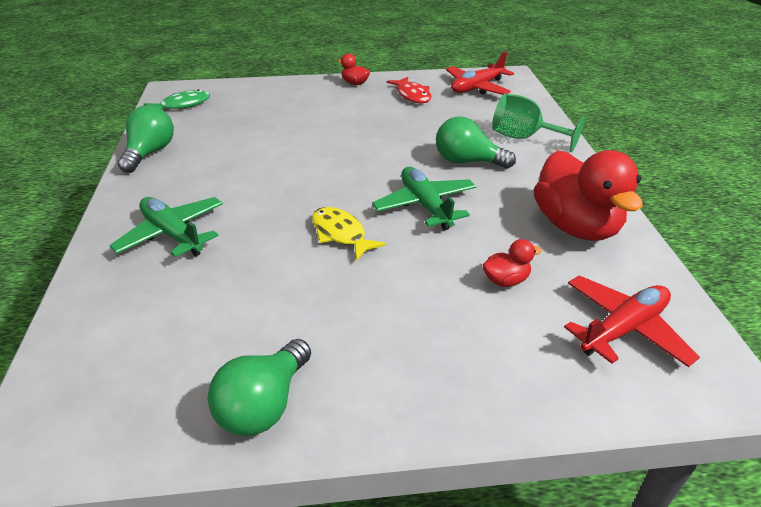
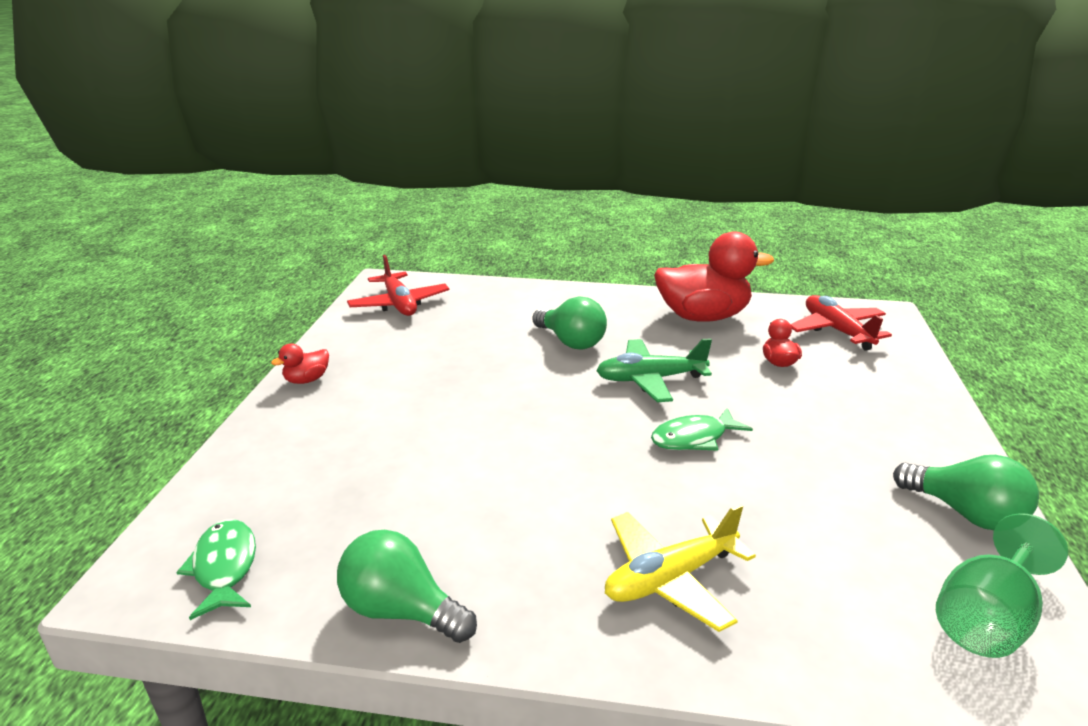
camera: 75 degrees left, 10 degrees down
(172, 234) = (670, 579): green plane -> yellow plane
(341, 234) = (694, 438): yellow fish -> green fish
(412, 95) = (385, 345): red fish -> none
(467, 161) = (571, 342): green light bulb -> green light bulb turned 75 degrees counterclockwise
(523, 138) = (537, 305): green goblet -> green goblet (986, 619)

